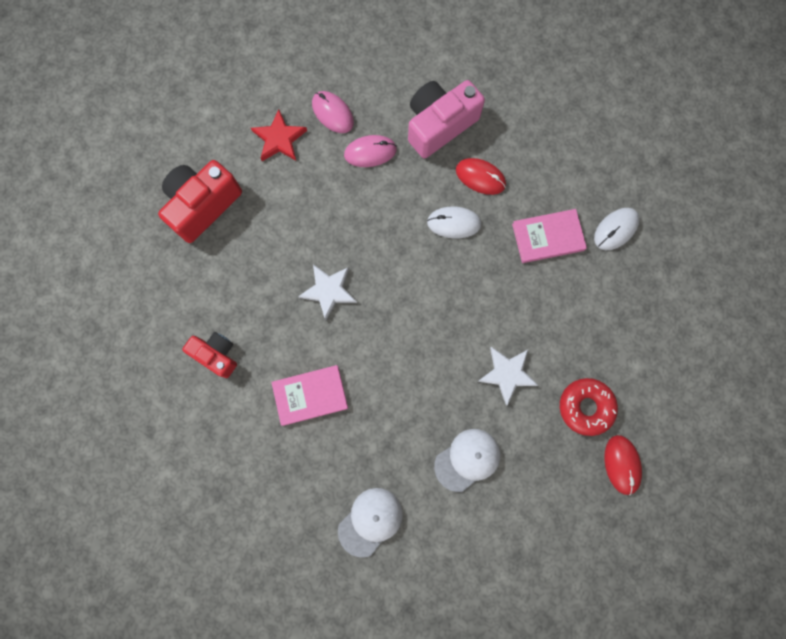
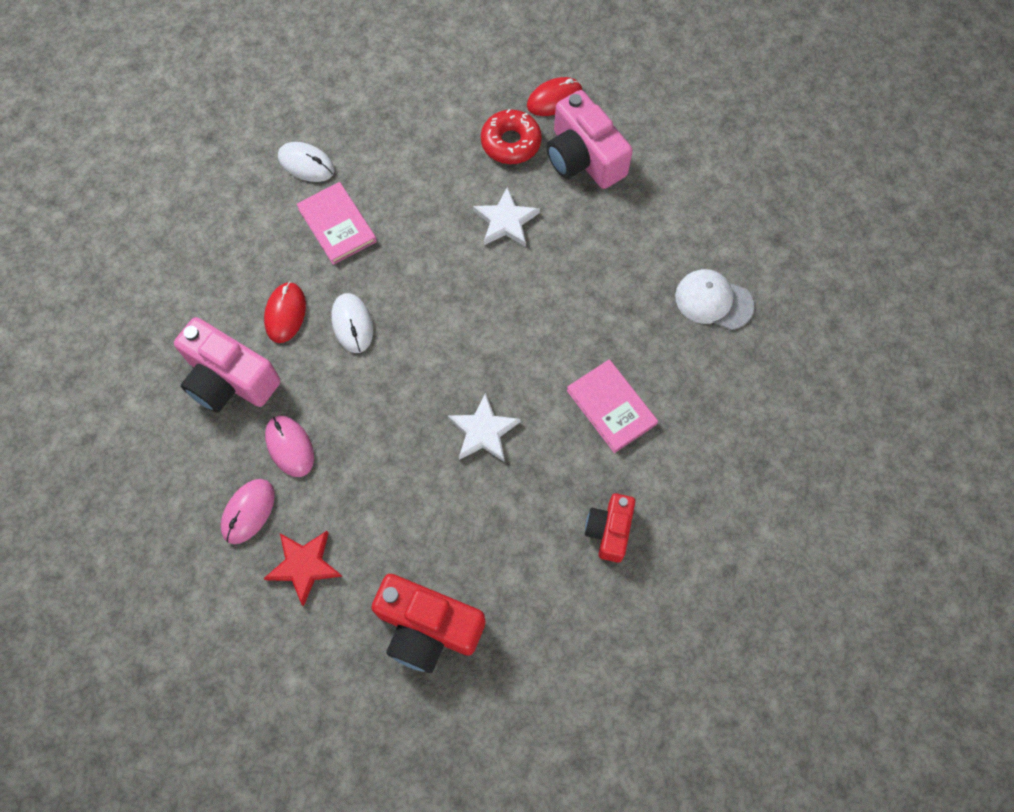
camera: 110 degrees left, 10 degrees down
(467, 459) = (610, 231): white cap -> none
(550, 466) = (583, 158): none -> pink camera

